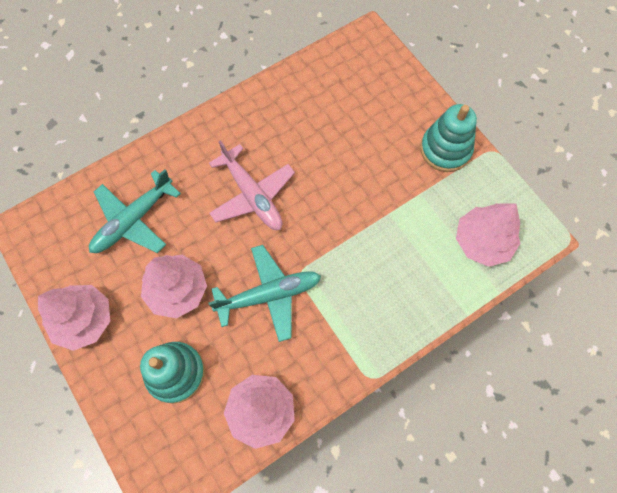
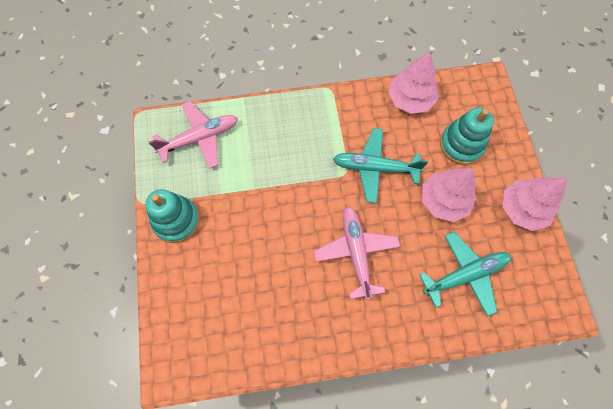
camera: 155 degrees left, 0 degrees up
(482, 241) = (199, 138): pink tree -> pink plane

